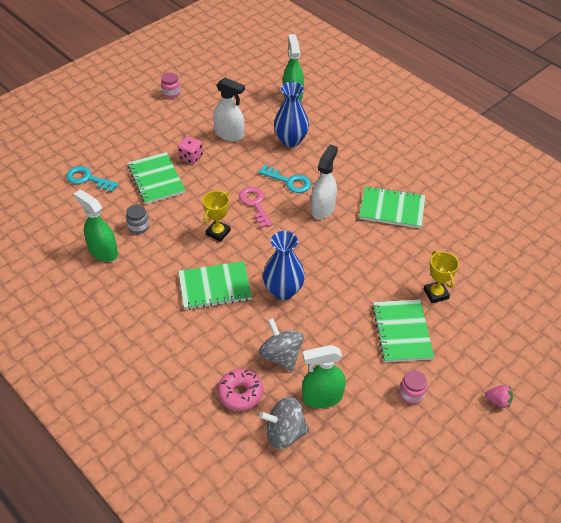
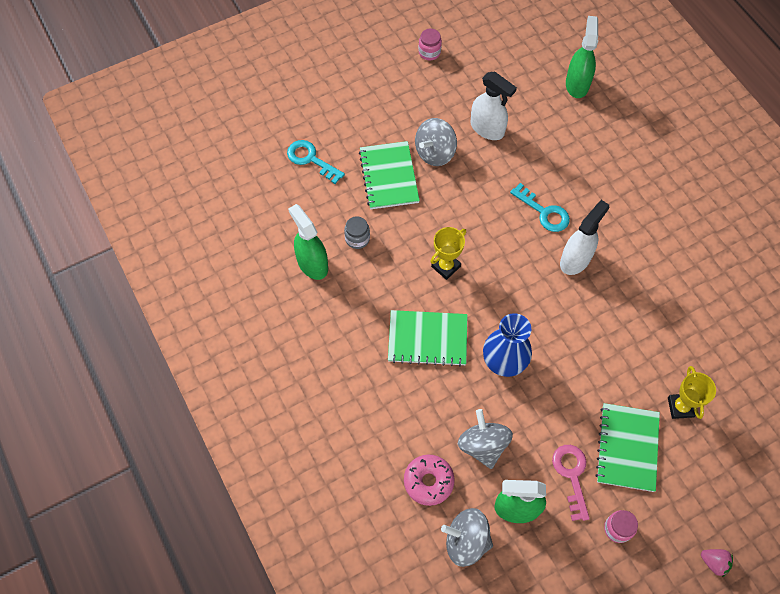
camera: 15 degrees right, 15 degrees up
(191, 157) = (435, 153): pink dice -> grey spinning top
(255, 204) = (496, 236): pink key -> pink key (571, 475)
(291, 140) = (559, 152): blue vase -> none
(392, 209) = (658, 278): green notebook -> none

